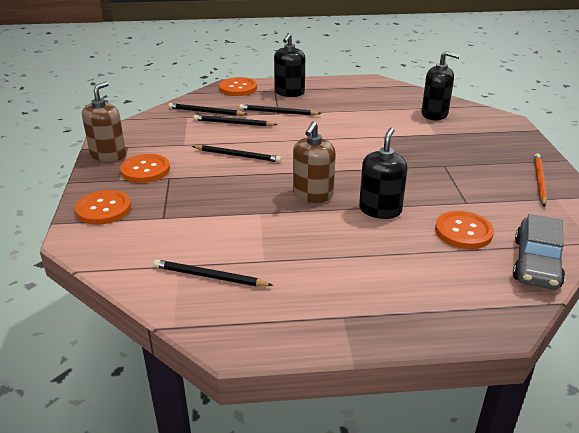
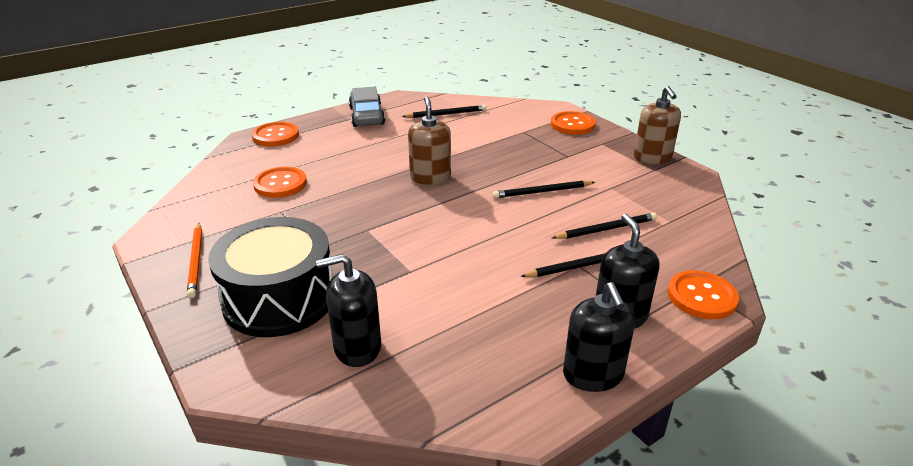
camera: 150 degrees right, 0 degrees up
(145, 170) = (597, 155): orange button -> orange button (276, 136)
(206, 112) = (663, 235): black pencil -> none
(380, 210) = (361, 181): black soap dispenser -> black soap dispenser (593, 374)
(475, 144) = (279, 298): none -> black drum
(536, 263) = (217, 177): grey car -> grey car (367, 116)

